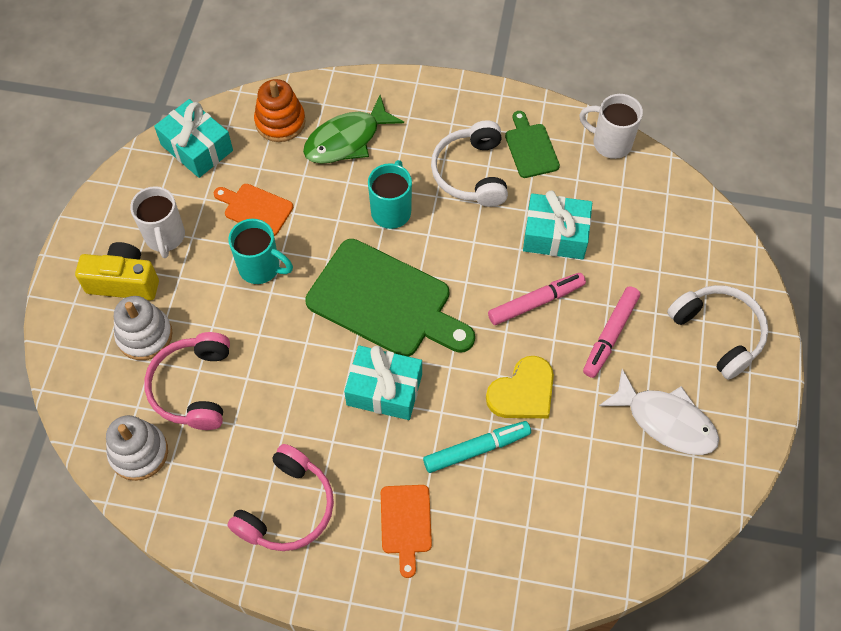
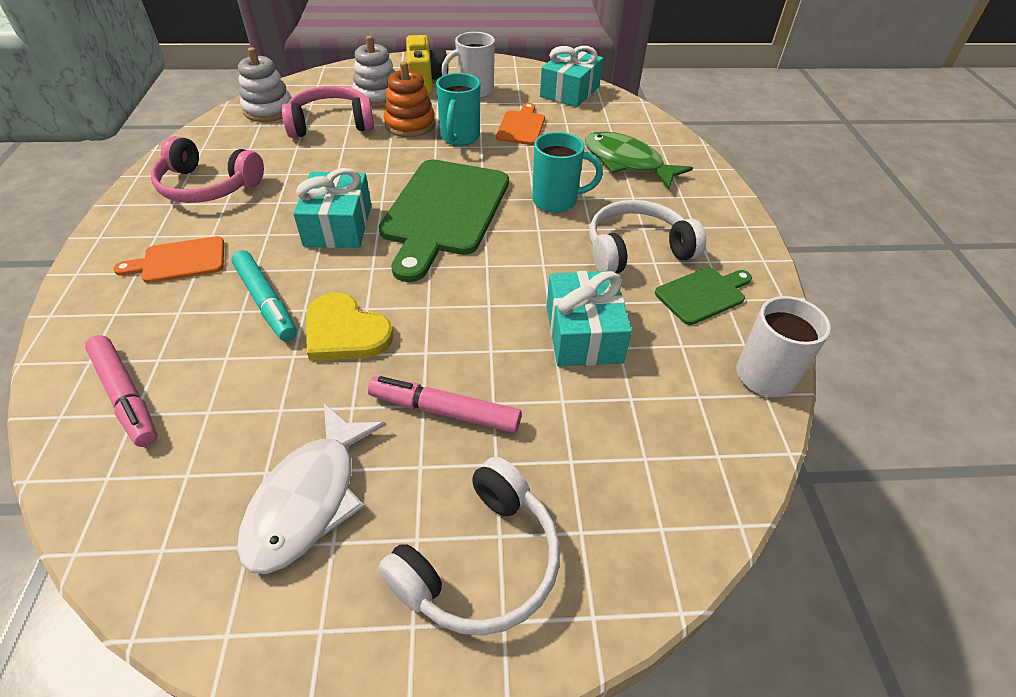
camera: 75 degrees right, 15 degrees down
(280, 122) = (623, 125): orange stacking toy -> orange stacking toy (410, 125)
(536, 302) = (476, 327): pink marker -> pink marker (126, 396)

